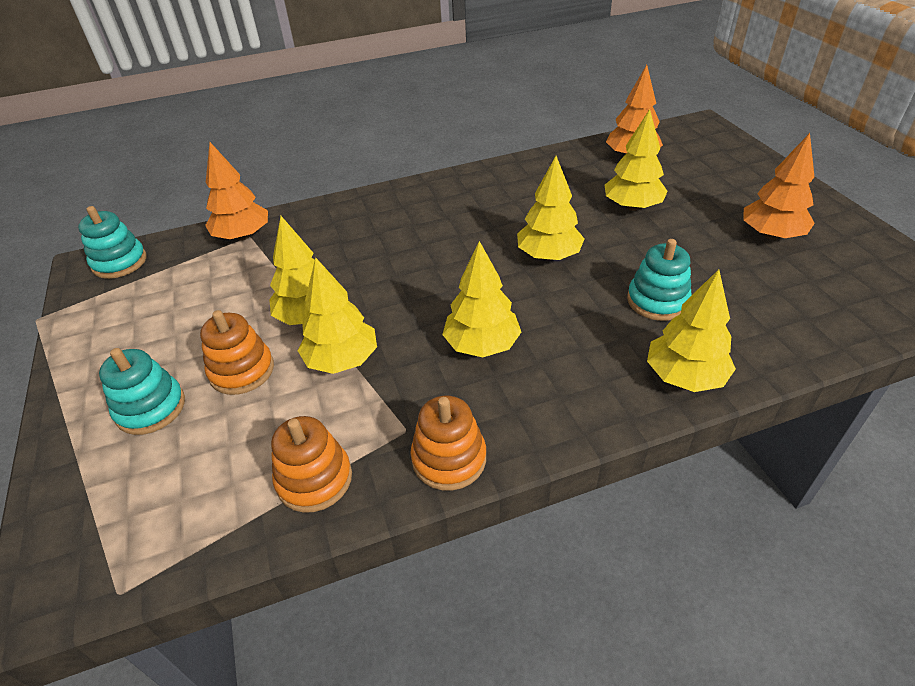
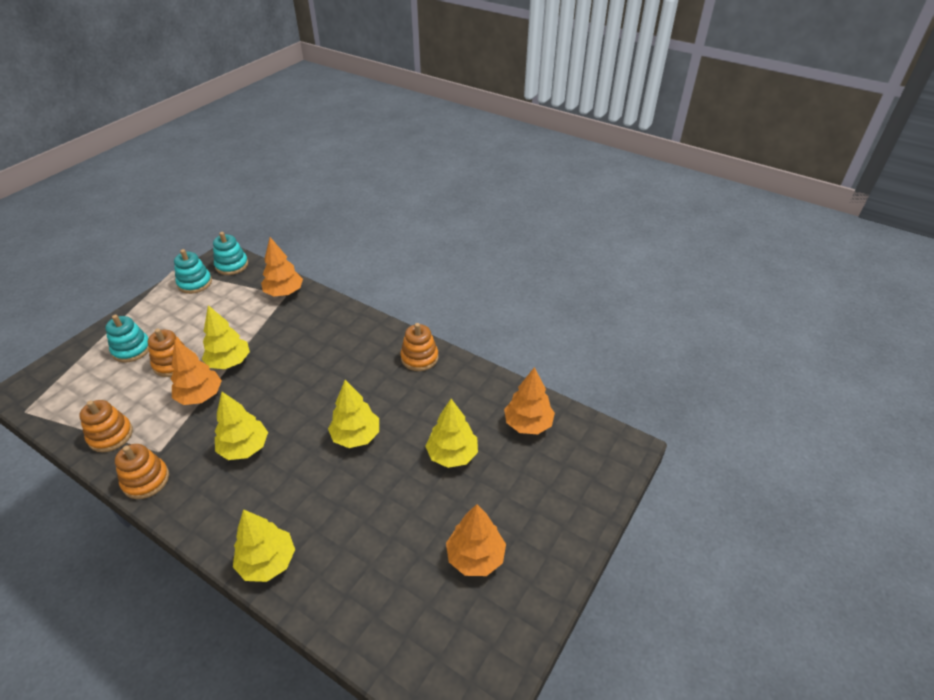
camera: 50 degrees right, 0 degrees up
(342, 360) = (200, 396): yellow tree -> orange tree
(477, 182) = (419, 358): none -> orange stacking toy
(657, 301) = (341, 516): turquoise stacking toy -> turquoise stacking toy (195, 283)

